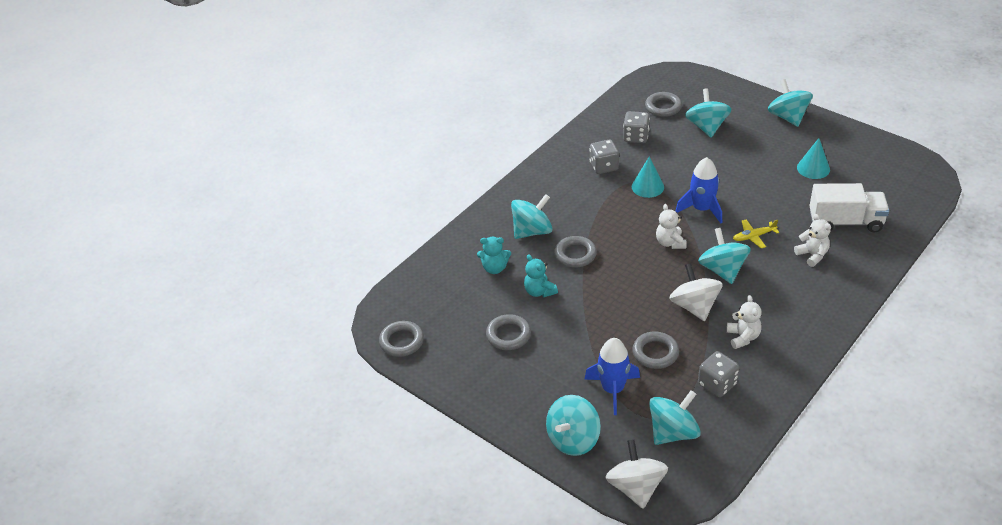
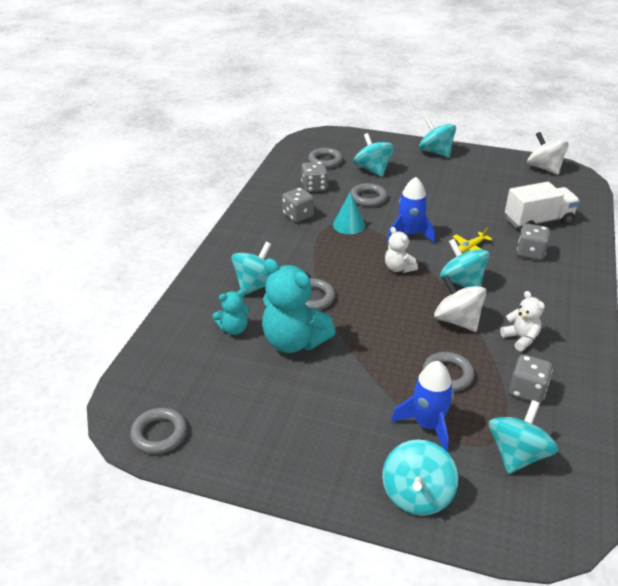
camera: 25 degrees left, 5 degrees down
(508, 335) = (282, 395): grey ring -> grey ring (368, 198)
(539, 291) = (294, 341): turquoise teddy bear -> turquoise teddy bear, size x1.91
(636, 487) = (518, 532): white spinning top -> white spinning top (544, 168)
(812, 255) = (530, 253): white teddy bear -> grey dice
(813, 168) = (482, 185): turquoise cone -> none

